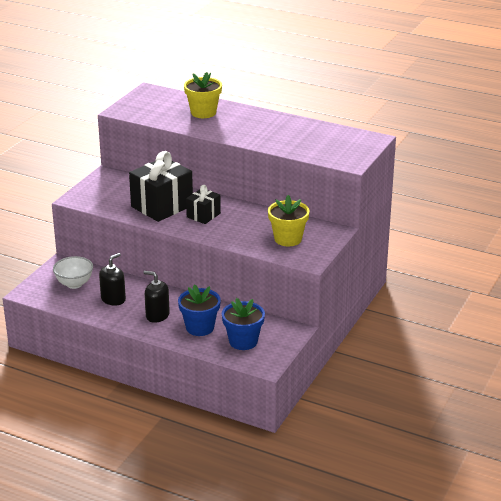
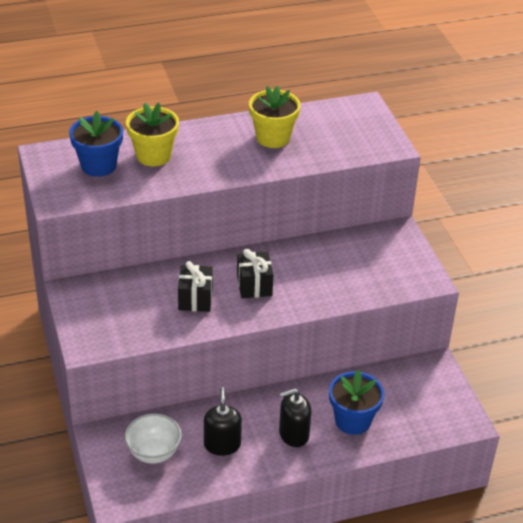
camera: 45 degrees left, 10 degrees up
(162, 206) = (195, 299): black gift -> black gift, size x0.55
(243, 341) = (412, 409): blue flower pot -> blue flower pot (98, 165)
(288, 239) = (373, 266): yellow flower pot -> yellow flower pot (273, 138)

